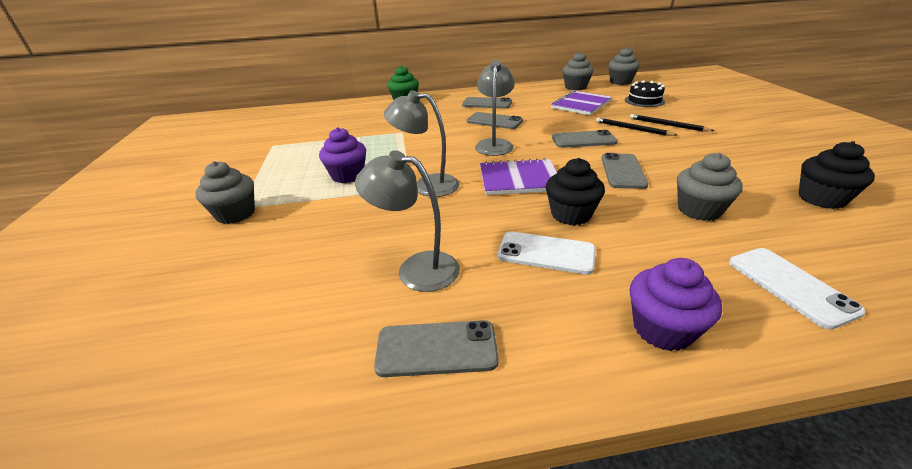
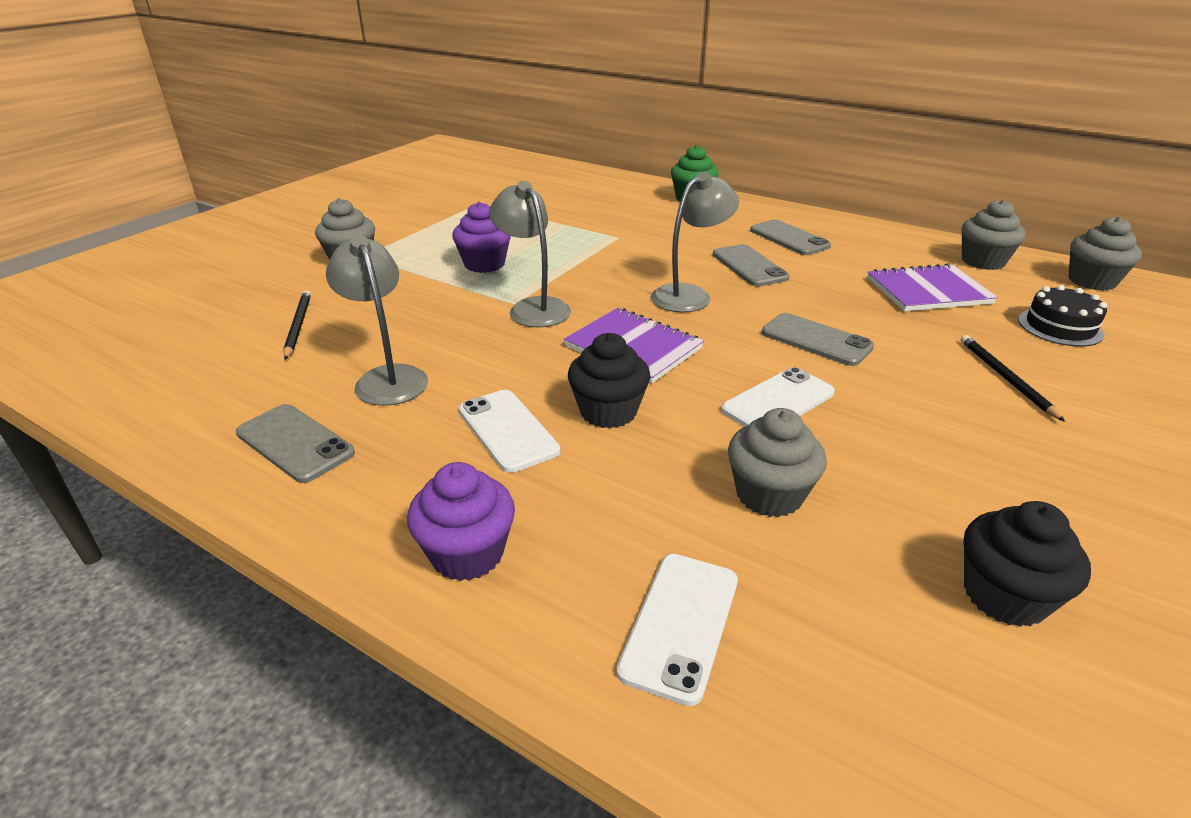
camera: 40 degrees right, 0 degrees up
(623, 171) = (778, 401): grey phone -> white phone
(632, 129) = (928, 358): black pencil -> black pencil (298, 326)

